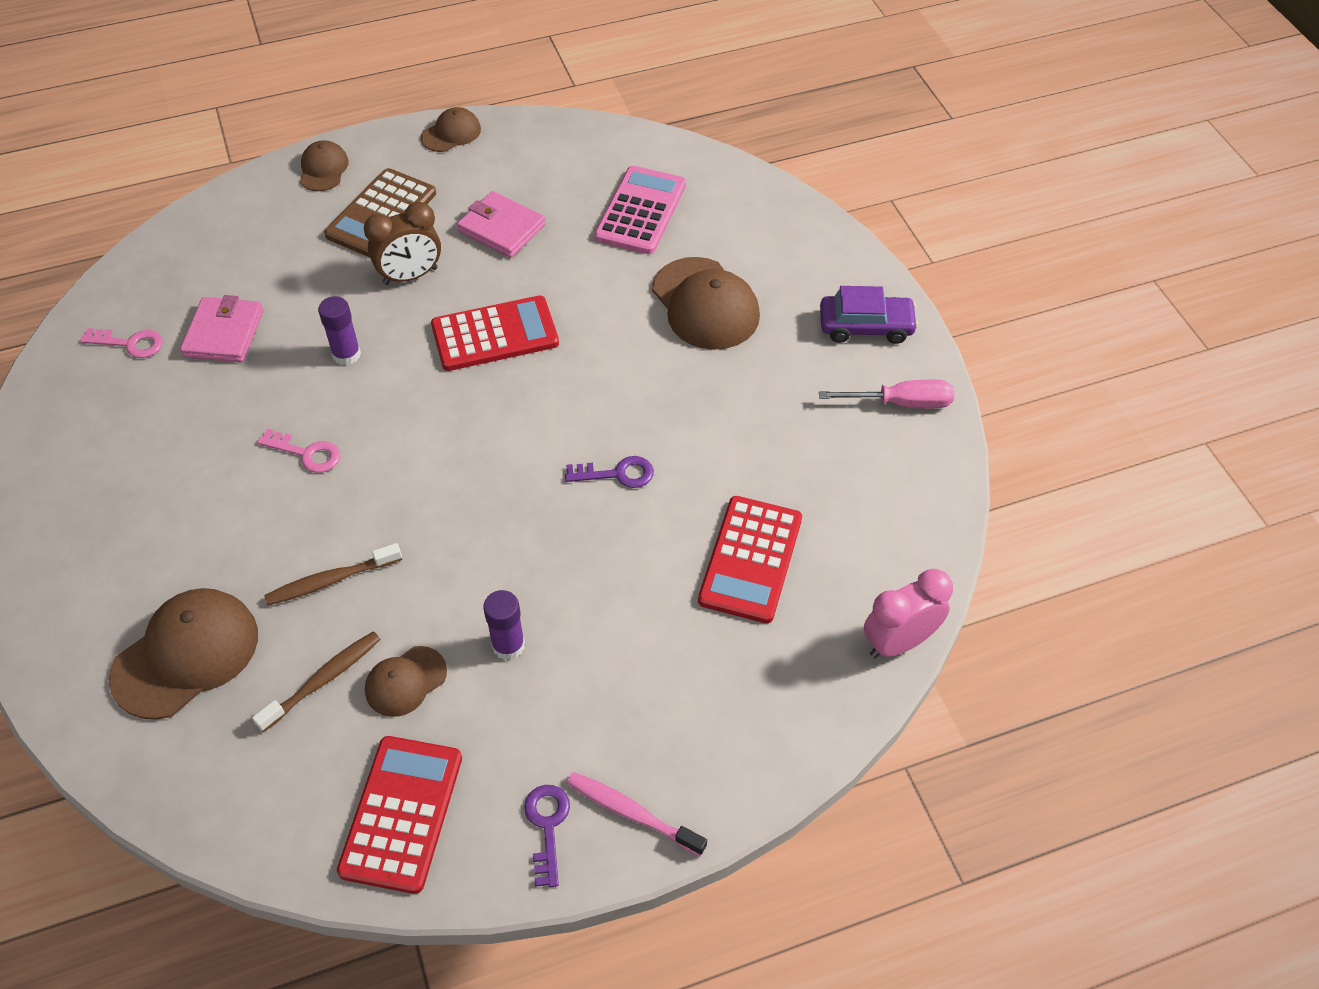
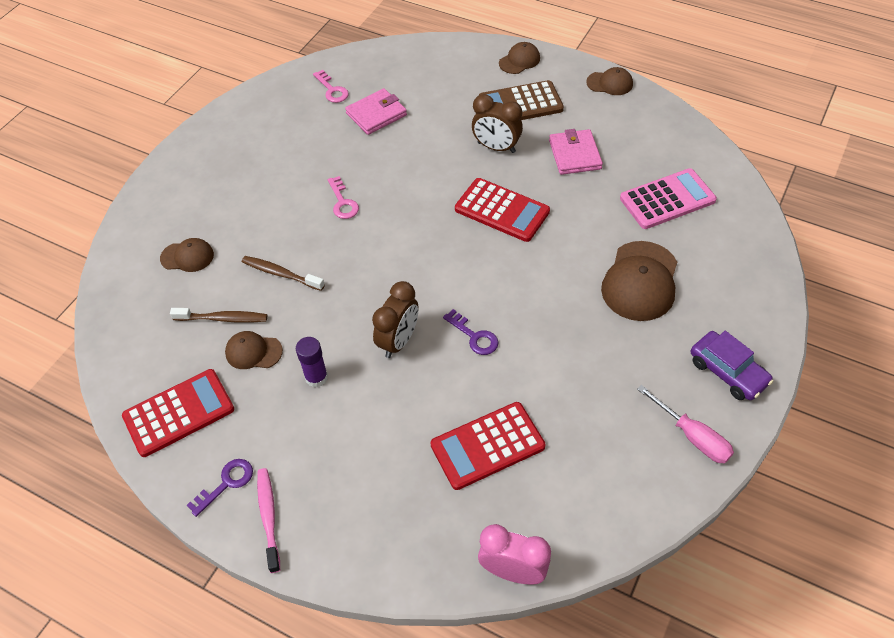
camera: 50 degrees right, 0 degrees up
(186, 655) = (187, 256): brown cap -> brown cap, size x0.56
(346, 354) = (418, 166): purple glue stick -> none
(548, 540) = (398, 341): none -> brown clock

